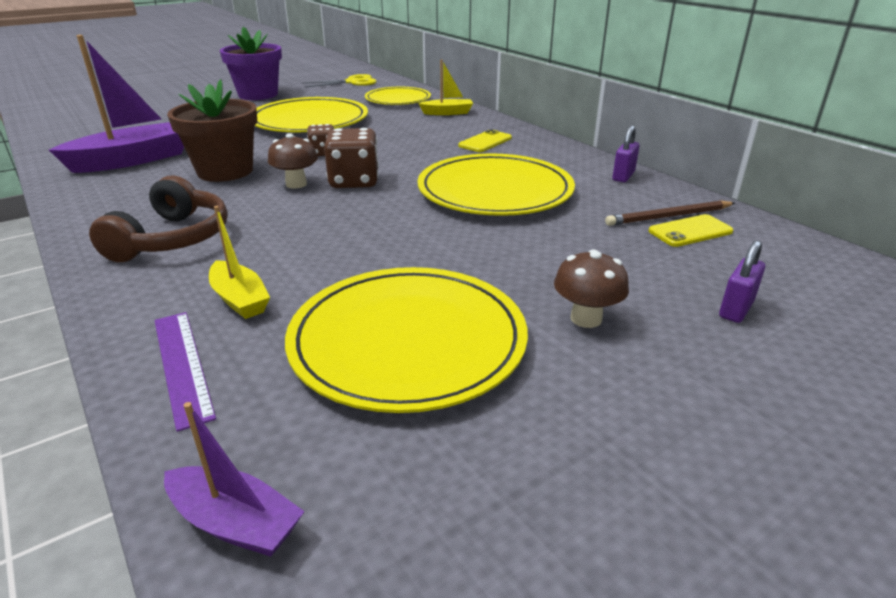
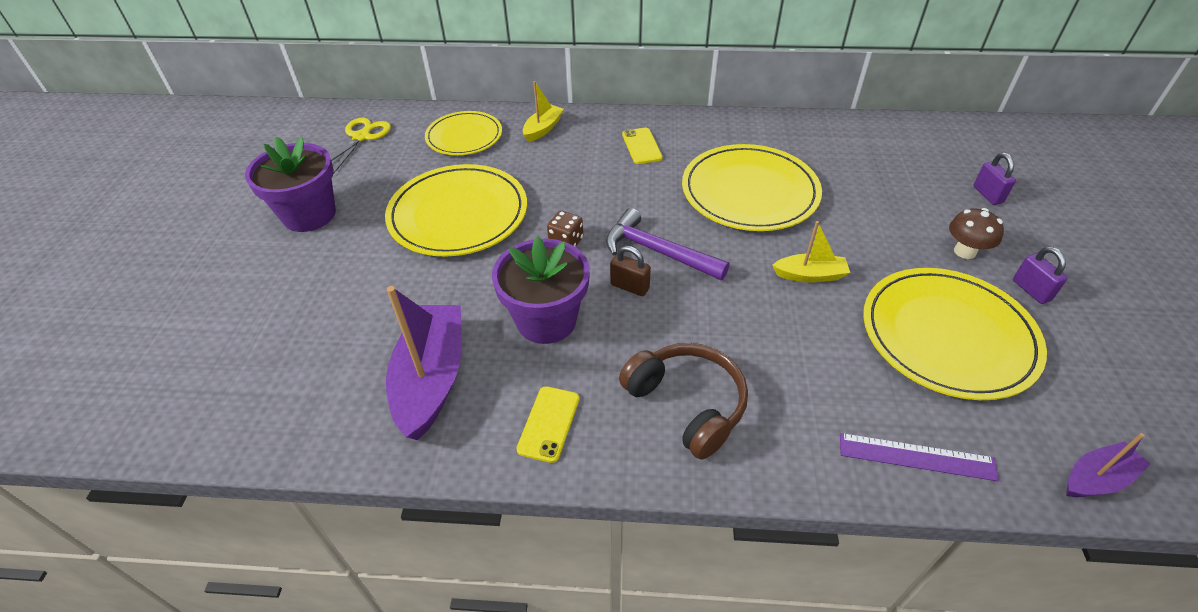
camera: 50 degrees left, 15 degrees up
(225, 171) = (546, 320): brown flower pot -> purple flower pot
(240, 299) = (836, 396): yellow boat -> yellow boat (810, 275)
(296, 184) = (629, 287): brown mushroom -> brown padlock
(354, 181) = (658, 252): brown dice -> purple hammer
(623, 176) = (778, 126): purple padlock -> purple padlock (1031, 290)
(669, 216) = (858, 147): brown pencil -> none
(690, 231) = (885, 152): yellow phone -> yellow phone (548, 424)

